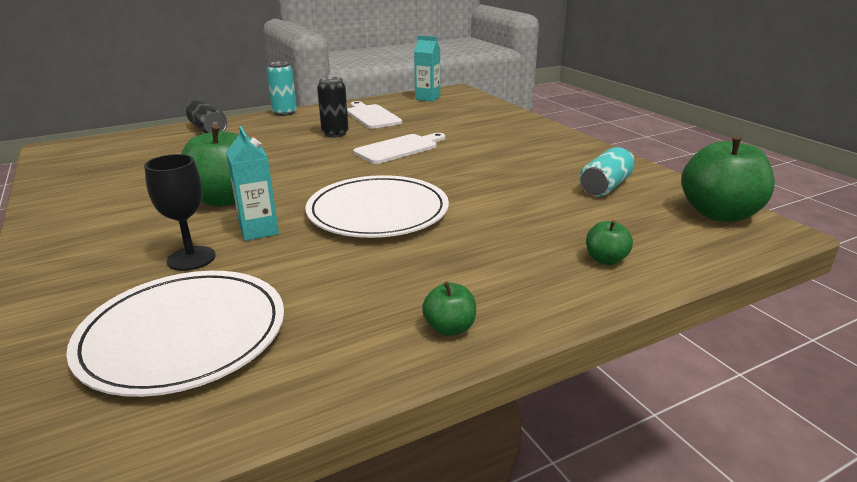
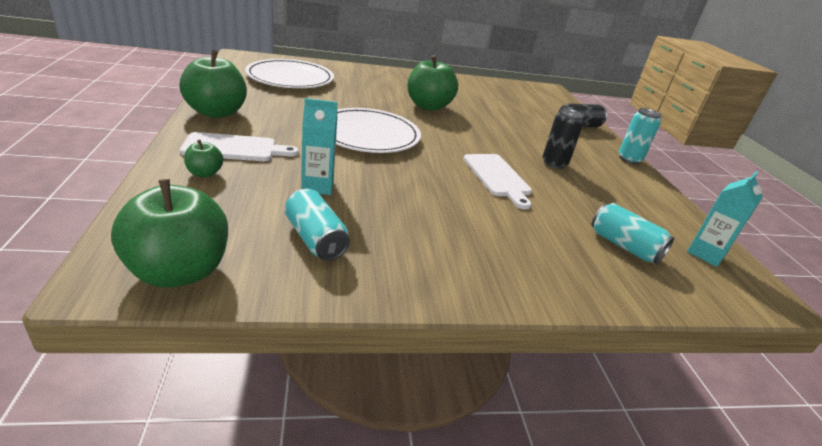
camera: 105 degrees right, 5 degrees up
(191, 258) = (357, 89): black goblet -> none
(259, 230) = (374, 104): turquoise carton -> turquoise carton (317, 186)
(371, 116) = (614, 194): white cutting board -> white cutting board (235, 148)
(449, 328) = (216, 113): green apple -> green apple, size x2.10
(451, 113) = (624, 246): none -> turquoise can

